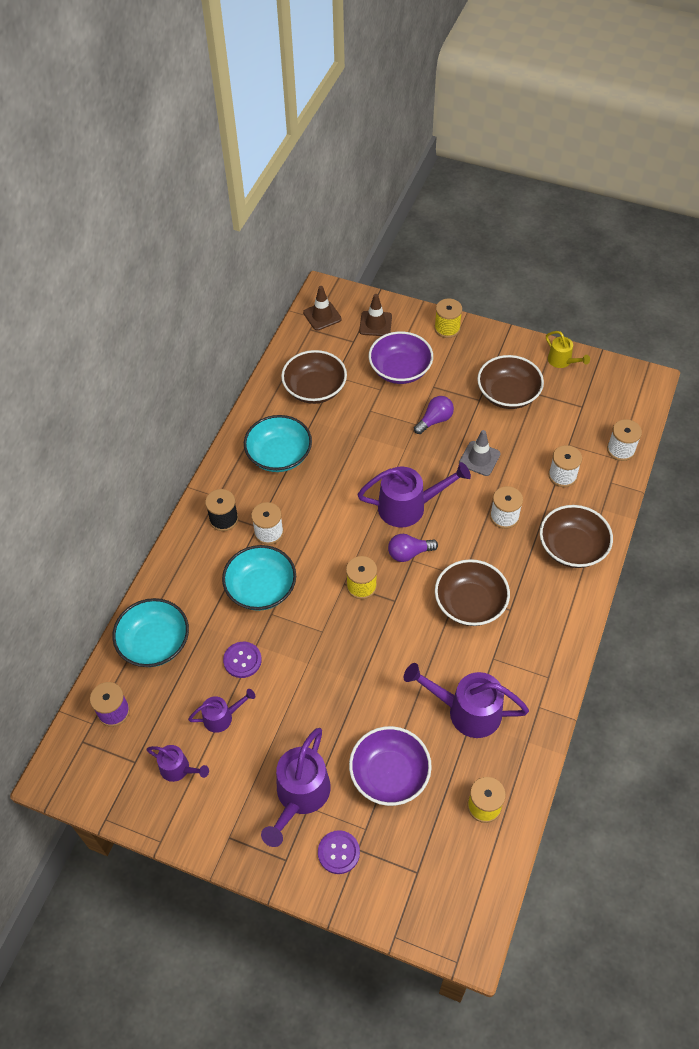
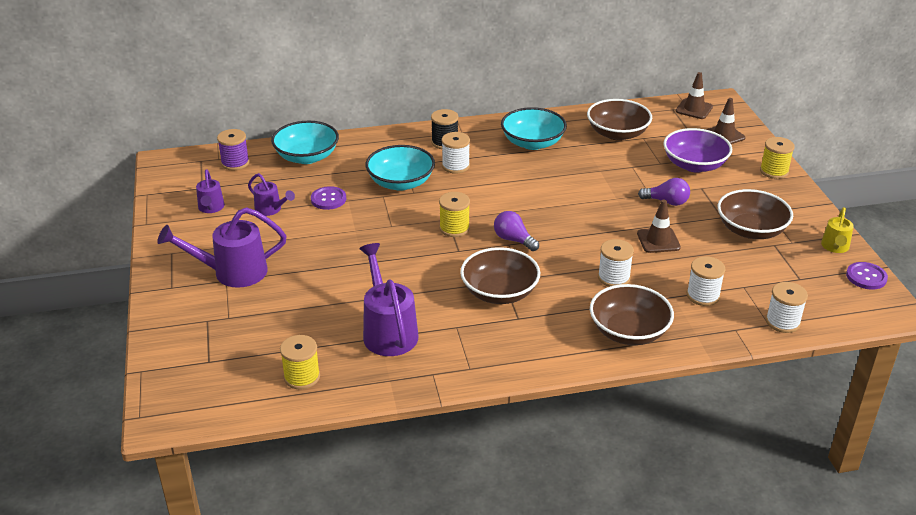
camera: 55 degrees right, 20 degrees down
(338, 852) = (197, 311): purple button -> purple button (866, 277)
(389, 774) = (289, 311): purple bowl -> none
(409, 507) = (560, 222): purple watering can -> none
(479, 458) = (658, 240): grey traffic cone -> brown traffic cone

